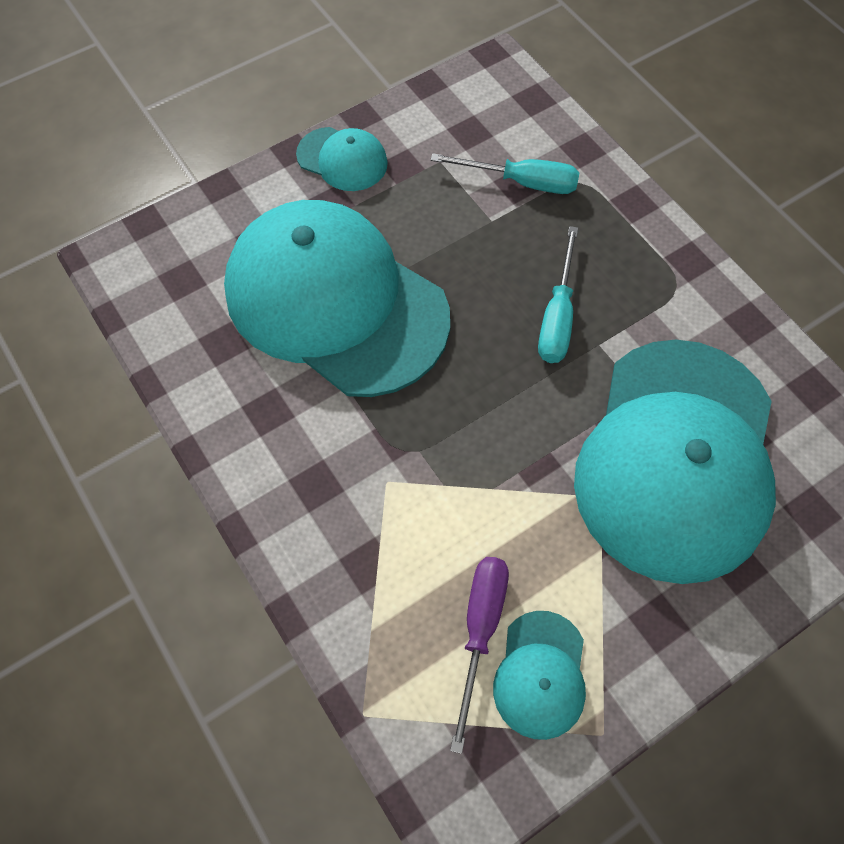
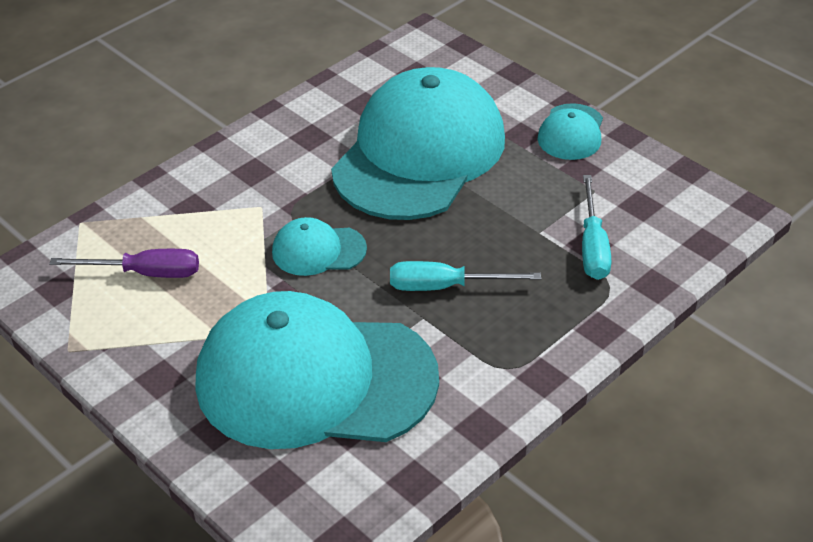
camera: 80 degrees right, 20 degrees down
(540, 674) = (113, 310): turquoise cap -> turquoise cap (318, 250)

